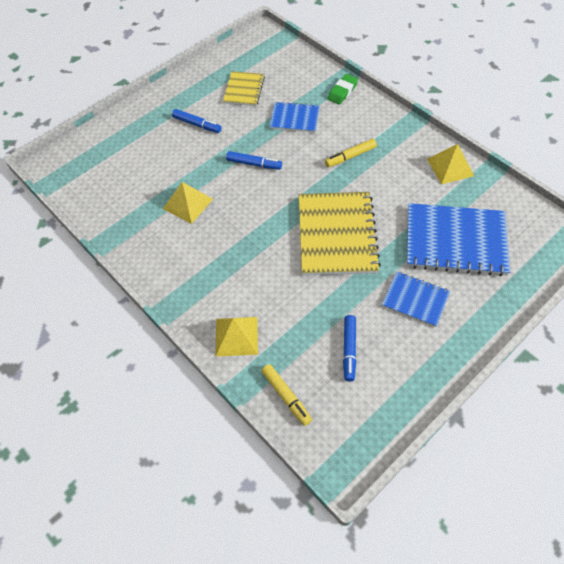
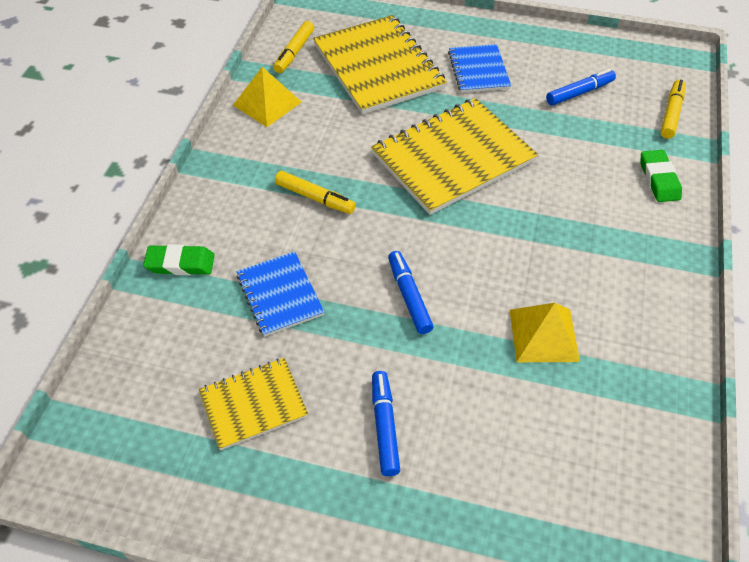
camera: 125 degrees left, 5 degrees down
(236, 336) = (659, 179): yellow pyramid -> green eraser
(455, 241) = (378, 67): blue notebook -> yellow notebook
(500, 201) = (294, 52): none -> yellow marker

